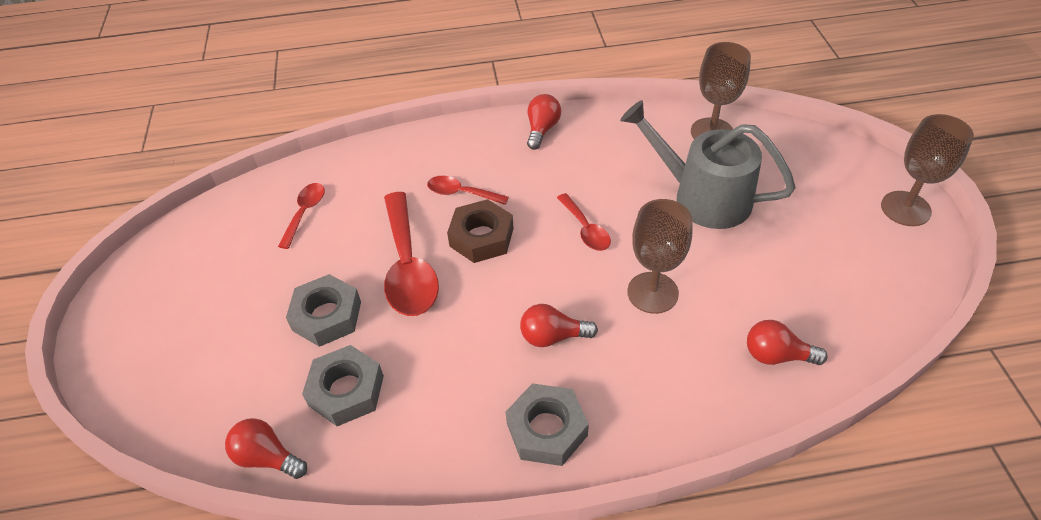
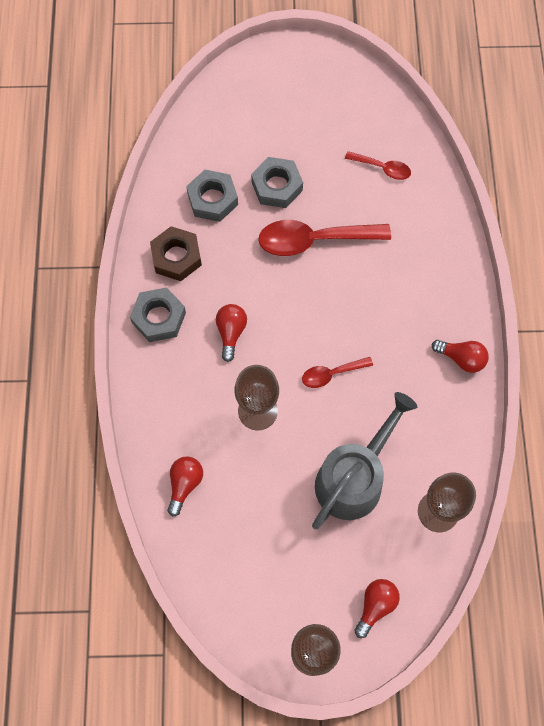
camera: 95 degrees right, 20 degrees up
(267, 457) = (174, 157): red light bulb -> red light bulb (375, 606)
(461, 193) = (387, 283): red spoon -> none
(481, 237) = (335, 294): brown nut -> brown nut (176, 257)

